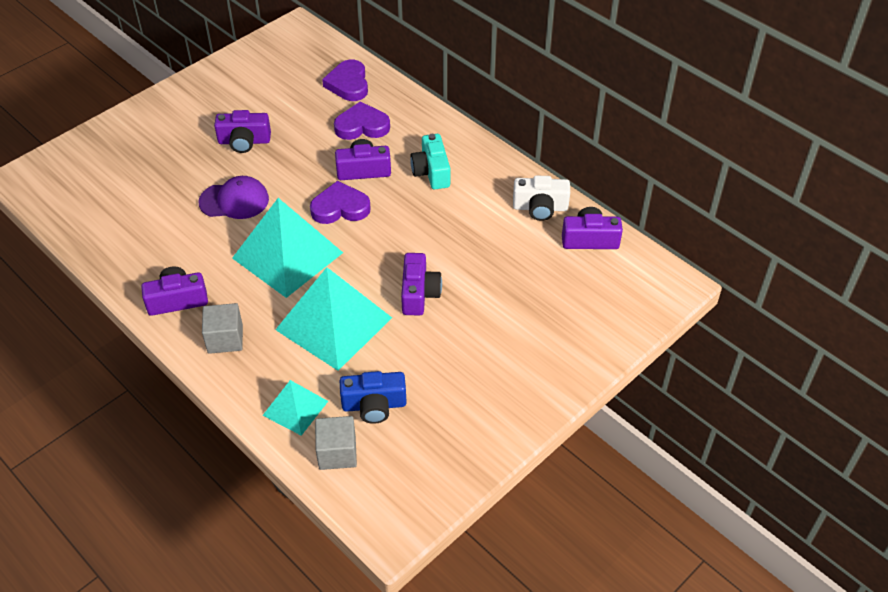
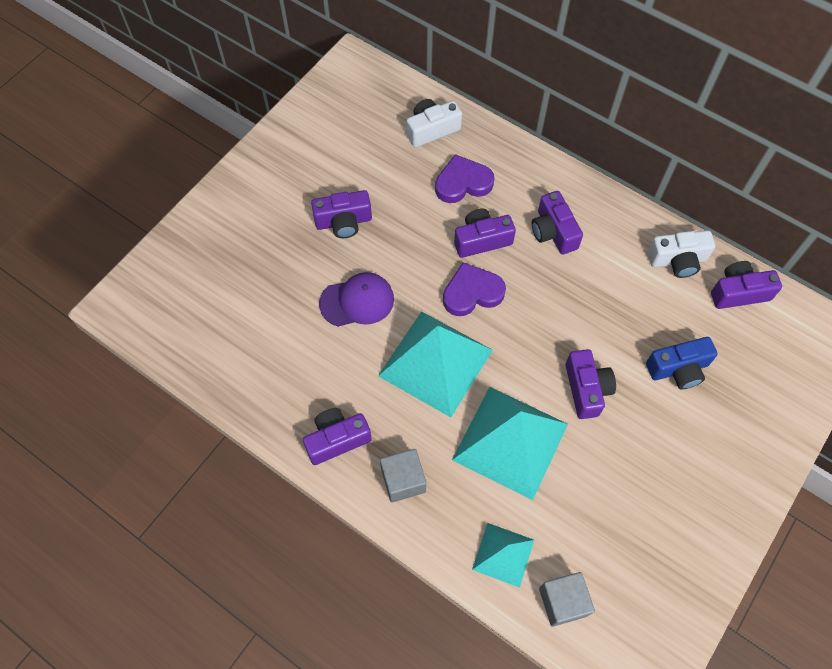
camera: 10 degrees left, 15 degrees up
(348, 84) = (432, 130): purple heart -> white camera
(374, 405) = (582, 536): blue camera -> blue camera (678, 369)
(431, 172) = (553, 232): turquoise camera -> purple camera

